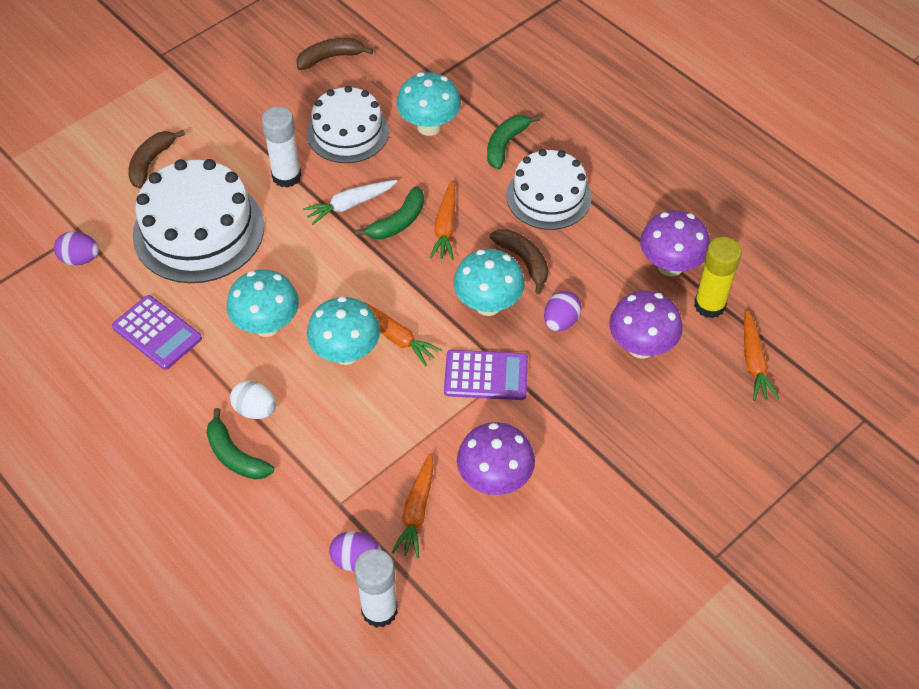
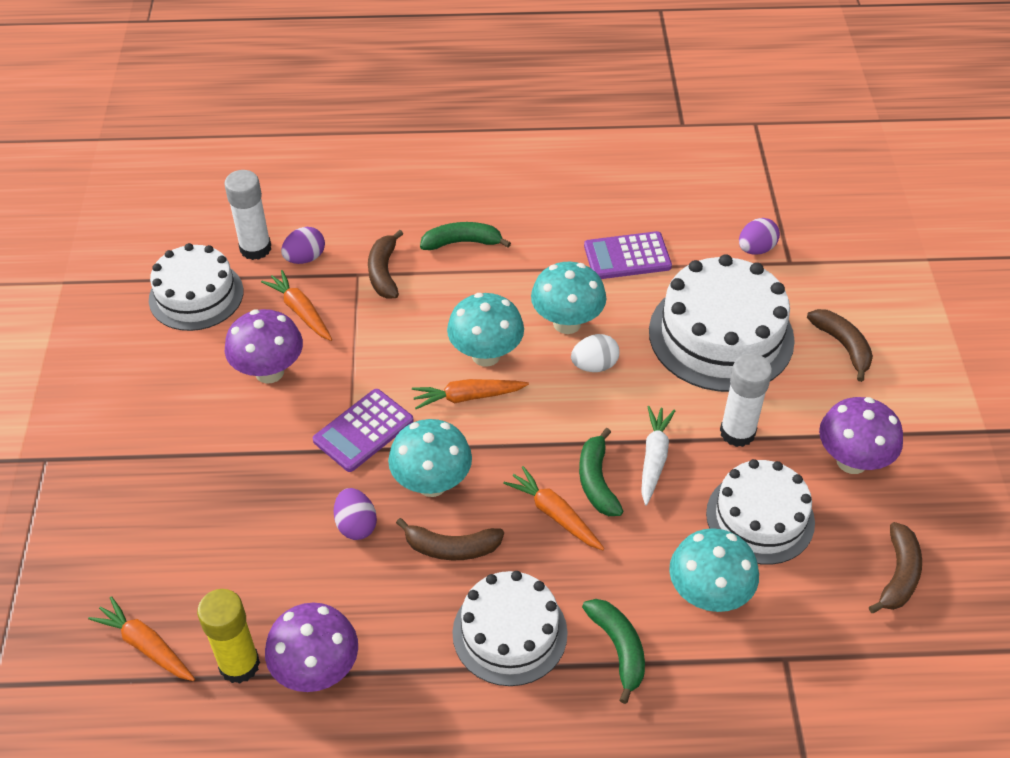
camera: 130 degrees right, 5 degrees down
(255, 410) = (491, 273): white egg -> white egg (594, 365)
(320, 486) = (384, 272): none -> brown banana
(473, 607) = (196, 295): none -> white cake
(641, 347) = (263, 566): purple mushroom -> purple mushroom (851, 461)

